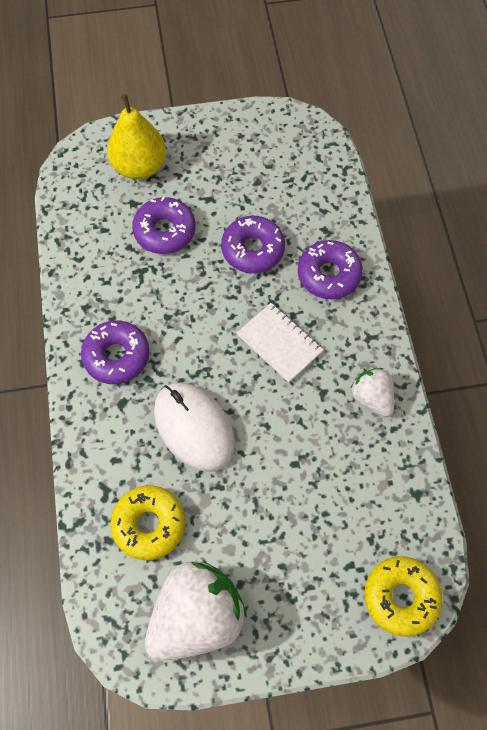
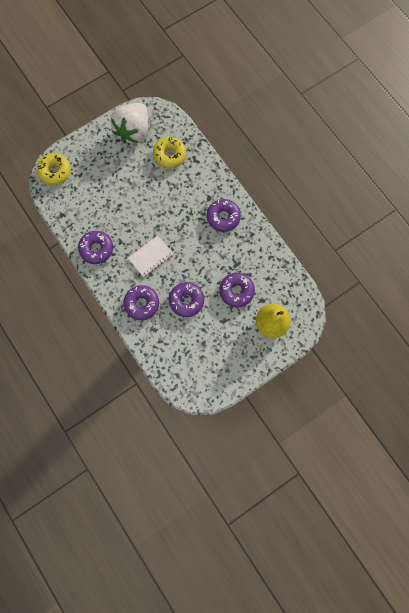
camera: 155 degrees right, 10 degrees up
(194, 427) = (171, 201): white mouse -> none
(279, 343) = (150, 256): white notebook -> white notebook turned 60 degrees counterclockwise
(372, 398) = (96, 249): white strawberry -> purple donut

